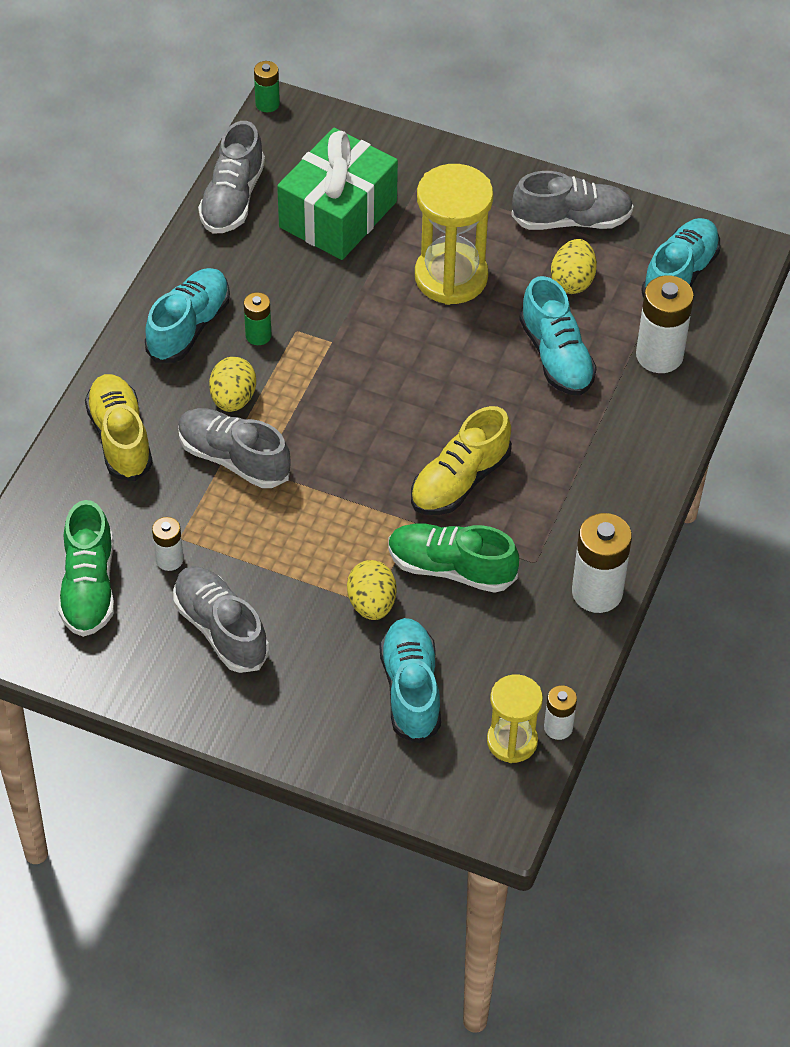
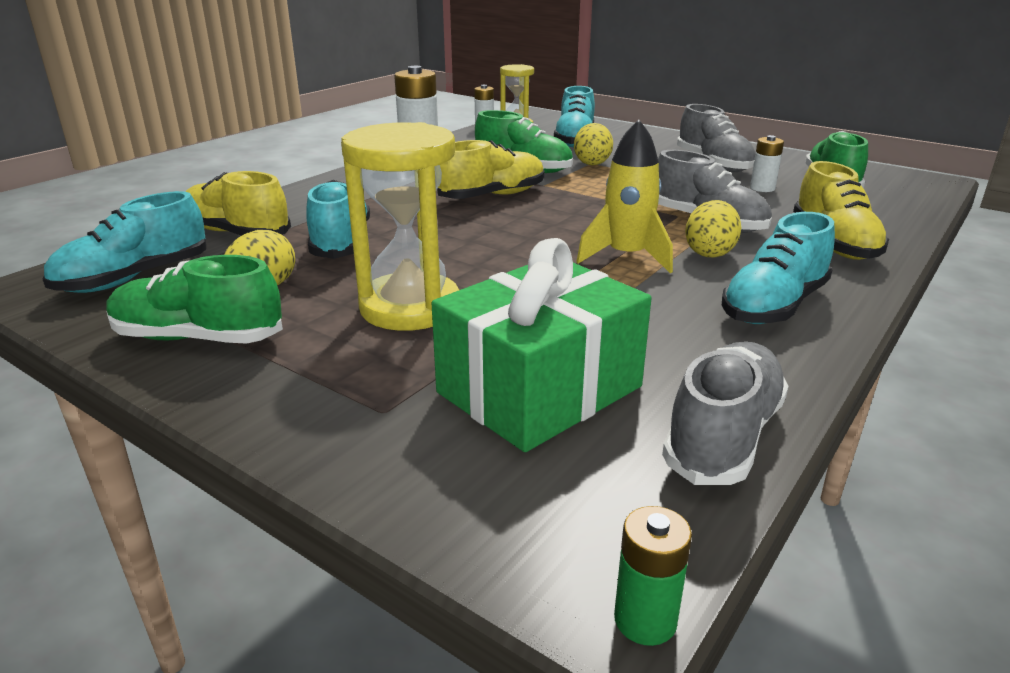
camera: 165 degrees left, 25 degrees down
(258, 335) = (679, 290): green battery -> none
(304, 378) = (626, 257): none -> yellow rocket
(571, 220) = (198, 338): grey shoe -> green shoe
(659, 355) = (236, 233): white battery -> yellow shoe

